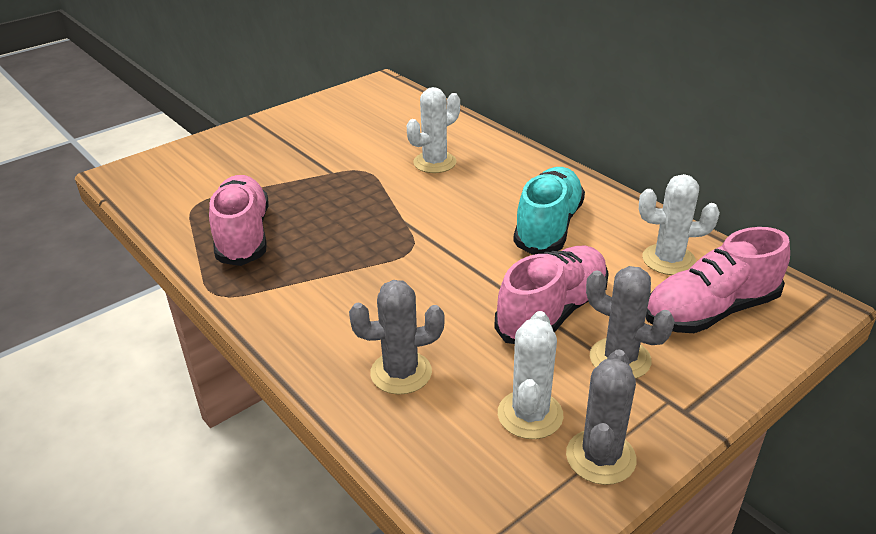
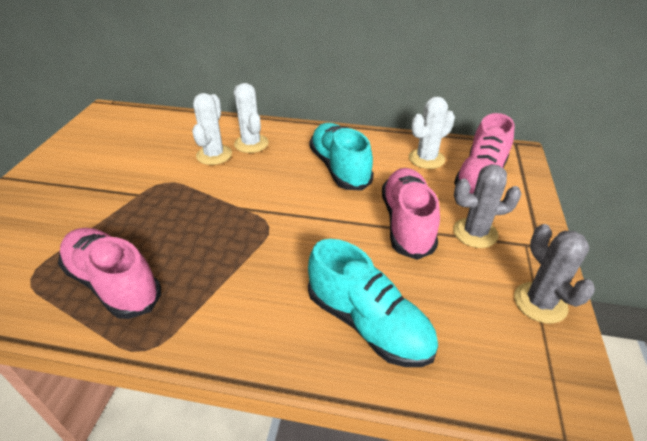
camera: 40 degrees left, 5 degrees up
(401, 373) = (368, 323): grey cactus -> turquoise shoe
(530, 415) = (475, 300): white cactus -> white cactus (251, 144)

